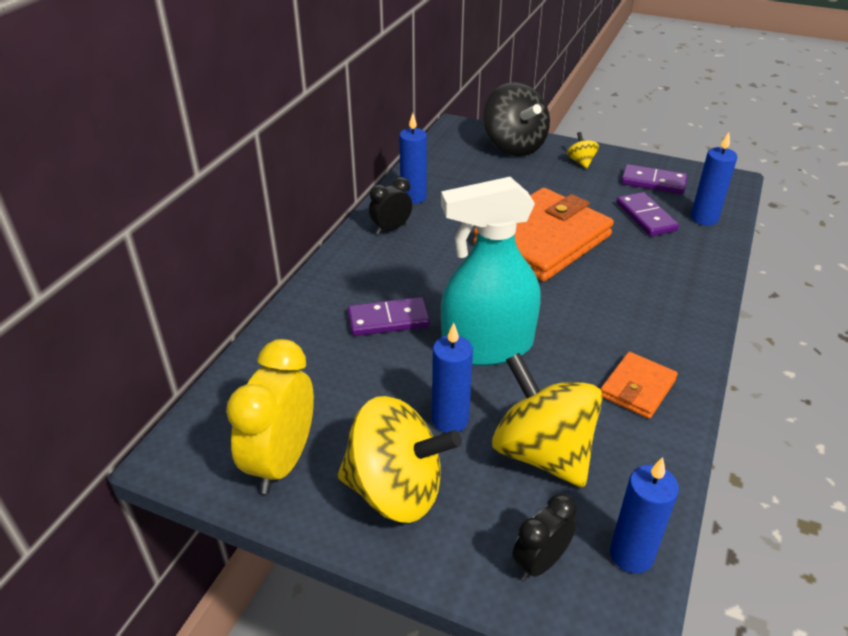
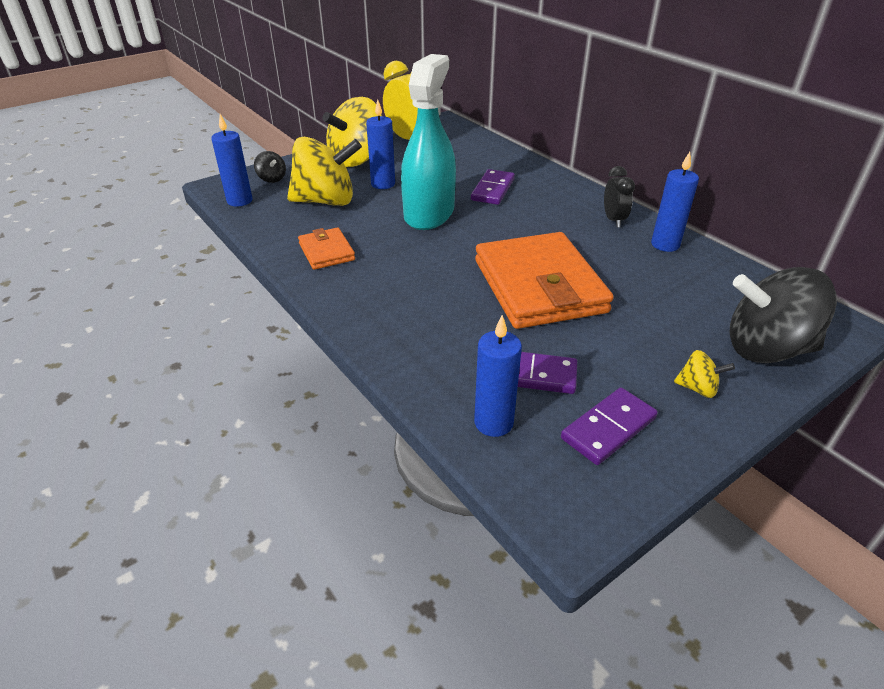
camera: 120 degrees right, 0 degrees up
(540, 562) = (272, 179): black clock -> black spinning top

